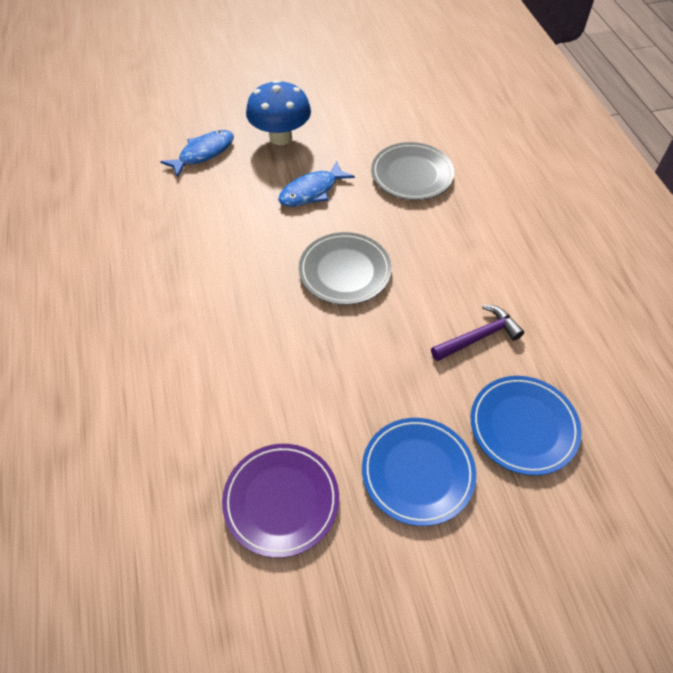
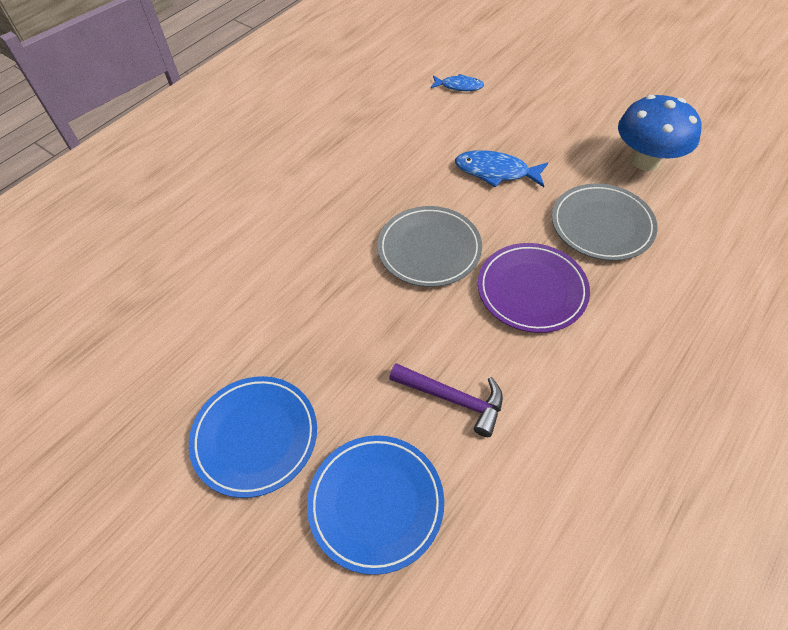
camera: 55 degrees right, 0 degrees up
(203, 153) = (459, 86): blue fish -> blue fish, size x0.65
(280, 137) = (533, 115): blue mushroom -> blue mushroom (645, 161)
(281, 501) = (161, 352): purple plate -> purple plate (531, 290)

